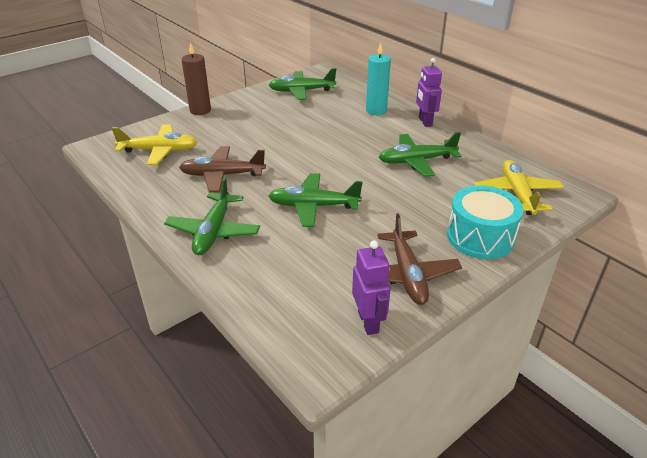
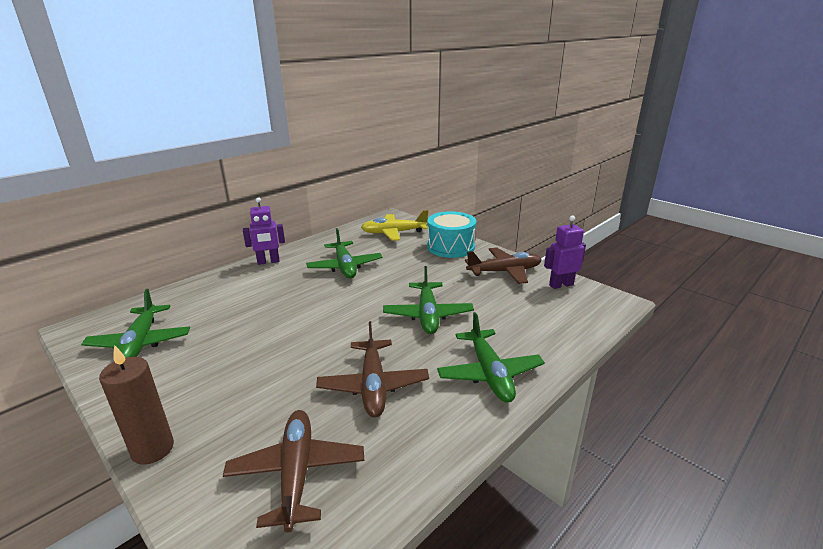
camera: 95 degrees left, 10 degrees down
(159, 151) = (297, 473): yellow plane -> brown plane
(213, 231) = (489, 373): green plane -> green plane turned 75 degrees clockwise
(376, 111) = (231, 287): turquoise candle -> none

